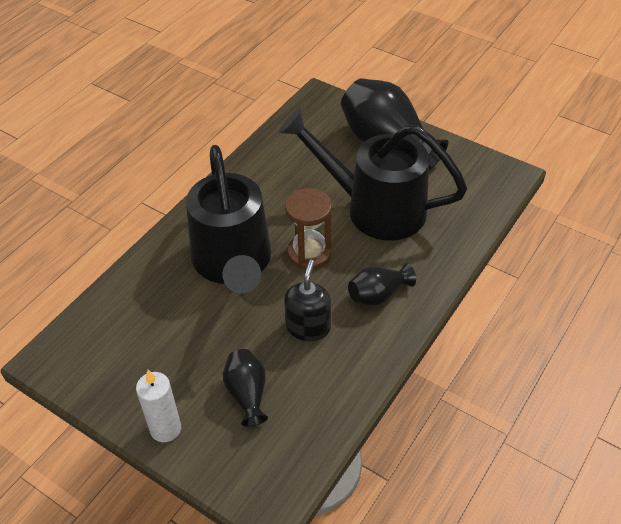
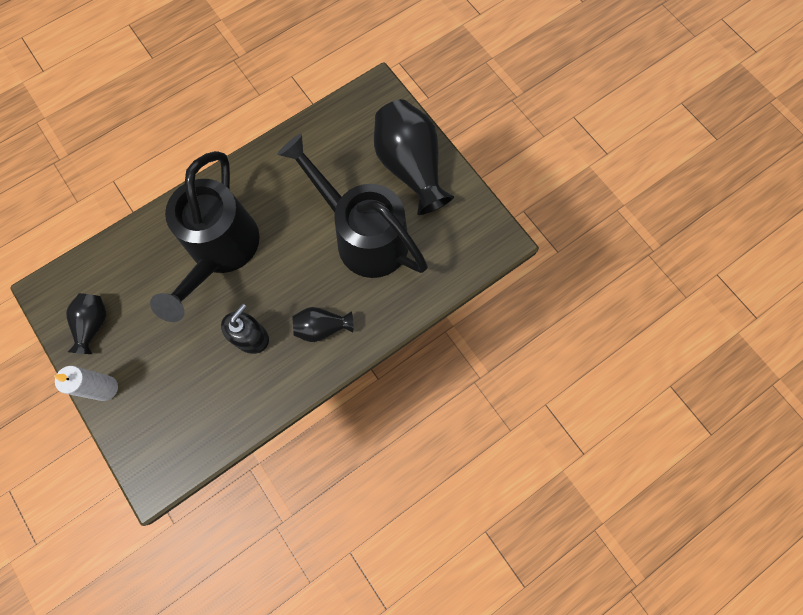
camera: 20 degrees right, 25 degrees up
(247, 394) = (177, 381): black vase -> black vase (94, 324)
(309, 253) = (286, 264): brown hourglass -> none

